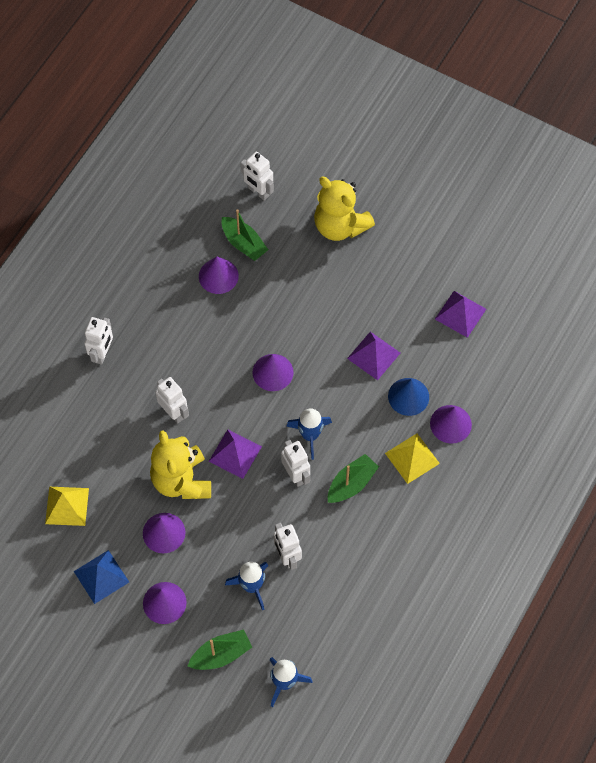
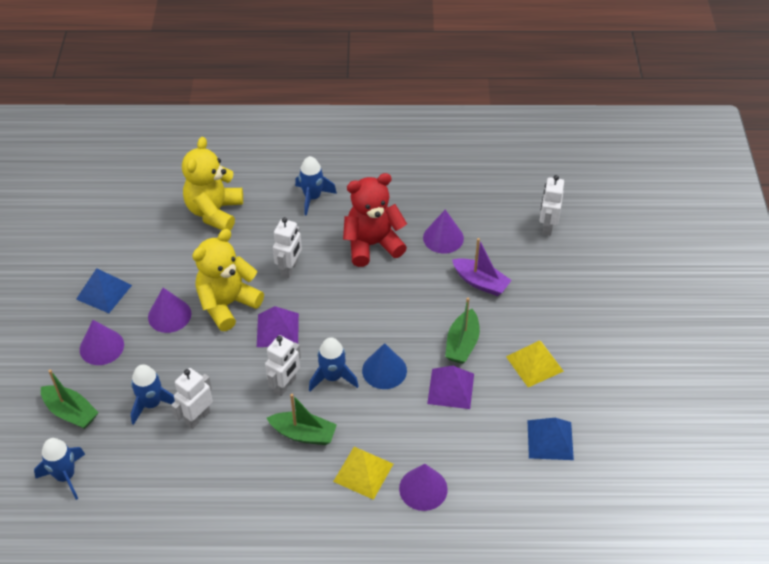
camera: 60 degrees right, 15 degrees down
(67, 506) = (157, 240): yellow pyramid -> yellow pyramid (534, 364)
(102, 353) = (312, 197): white robot -> blue rocket
(190, 334) = (372, 245): none -> red teddy bear
(243, 243) = (488, 240): green boat -> green boat (462, 344)
(273, 372) = (377, 319): purple cone -> none
(284, 275) = (480, 282): none -> purple boat
(340, 226) = (564, 299): yellow teddy bear -> yellow teddy bear (214, 212)
(408, 396) = (428, 438): blue cone -> blue cone (384, 370)
(460, 314) = (550, 440): purple pyramid -> blue pyramid

